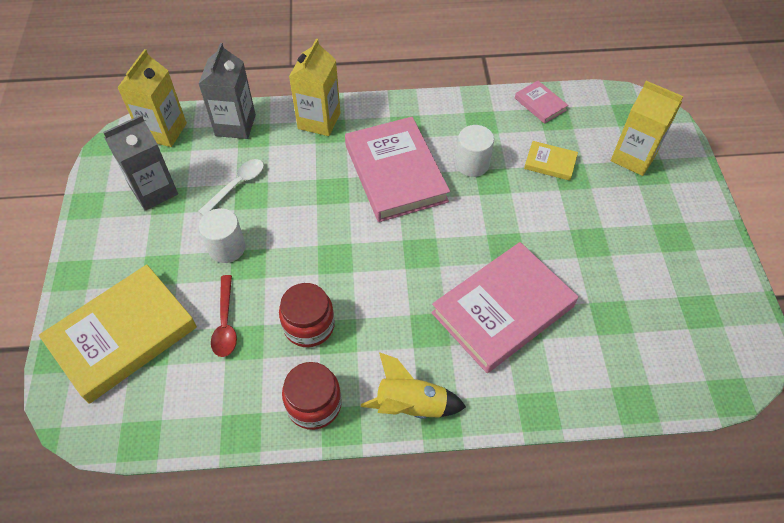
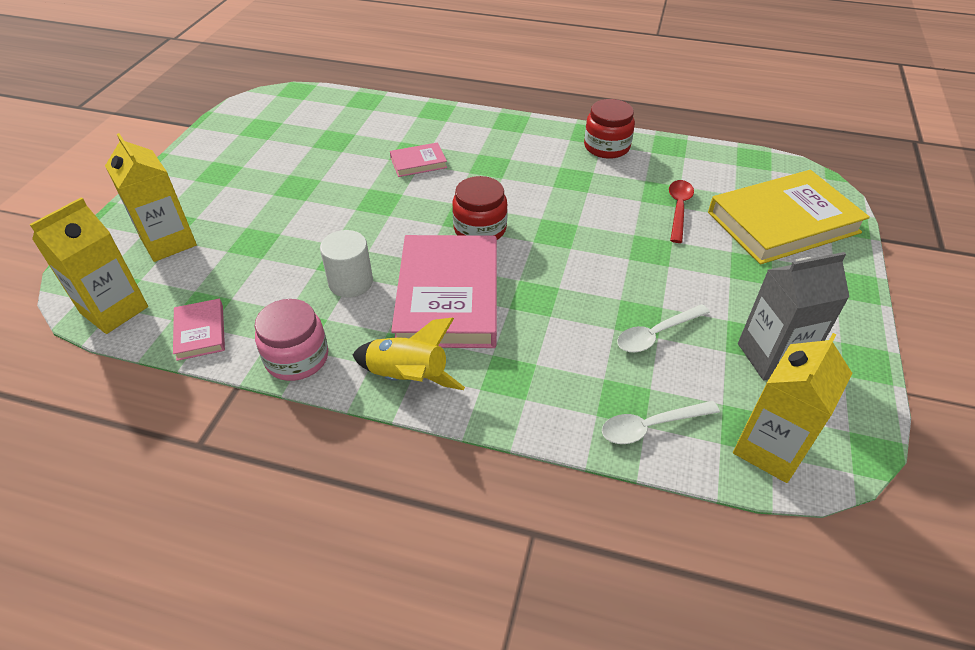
camera: 160 degrees left, 10 degrees down
(227, 248) = (674, 269): white cylinder -> none
(235, 125) = (651, 426): grey carton -> white spoon
(309, 325) = (598, 190): red jar -> red jar (480, 229)
(319, 121) = (519, 396): yellow carton -> yellow carton (114, 310)
(411, 405) = (529, 131): yellow rocket -> yellow rocket (408, 377)
(467, 106) = (297, 358): none -> pink jar
(503, 310) = (418, 163): pink book -> pink book, size x0.45
(550, 163) = (262, 260): yellow book -> none

